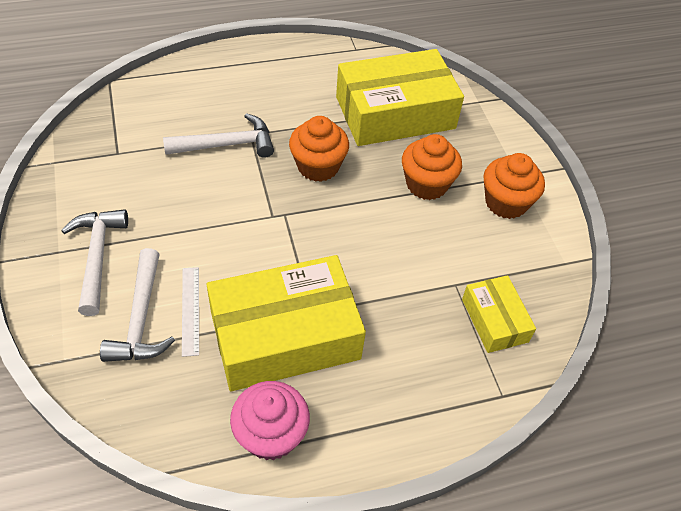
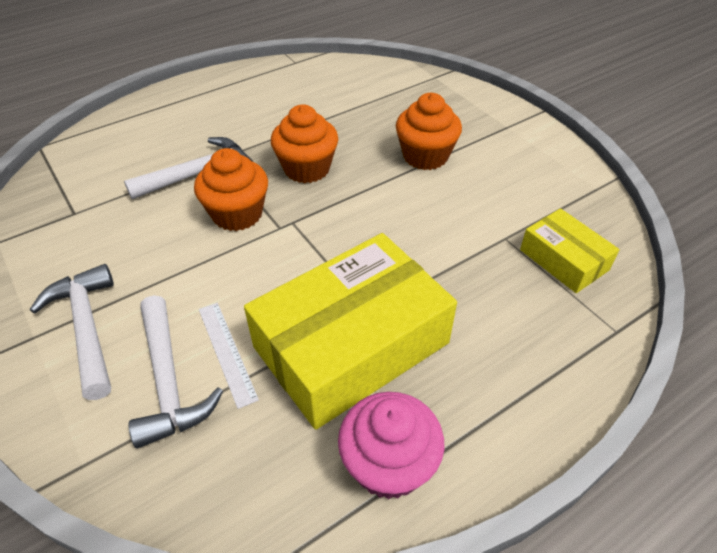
camera: 15 degrees left, 5 degrees down
(395, 113) = (361, 104): yellow box -> none
(506, 203) = (510, 152): orange cupcake -> orange cupcake (237, 214)

